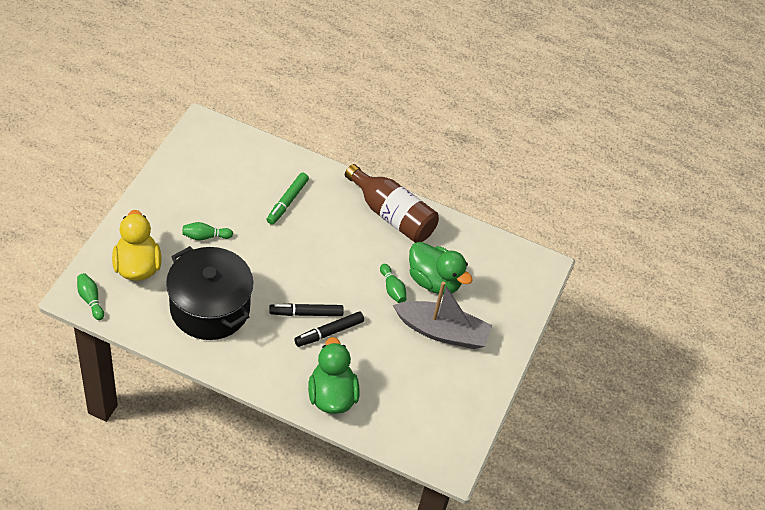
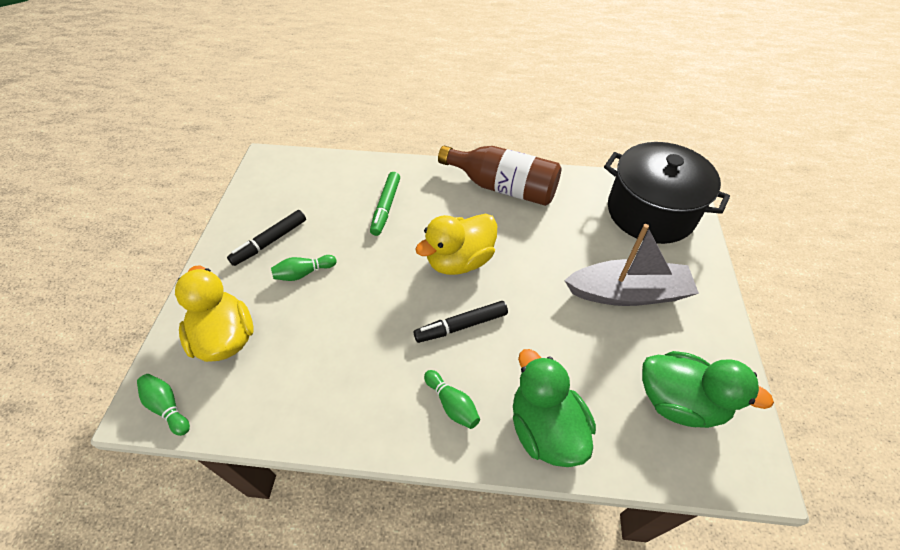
camera: 10 degrees left, 0 degrees up
(210, 308) = (337, 361): black pot -> black pot (650, 212)
(327, 265) = (459, 261): none -> yellow duck
(329, 332) = (500, 341): black marker -> black marker (270, 242)
(392, 289) = (545, 263): green bowling pin -> green bowling pin (452, 404)
(434, 281) = (584, 239): green duck -> green duck (679, 402)

